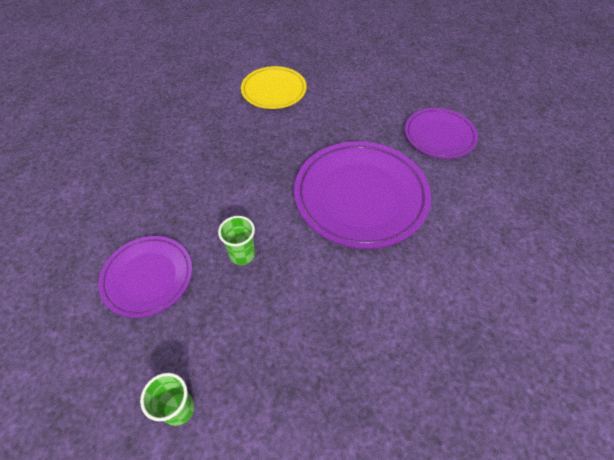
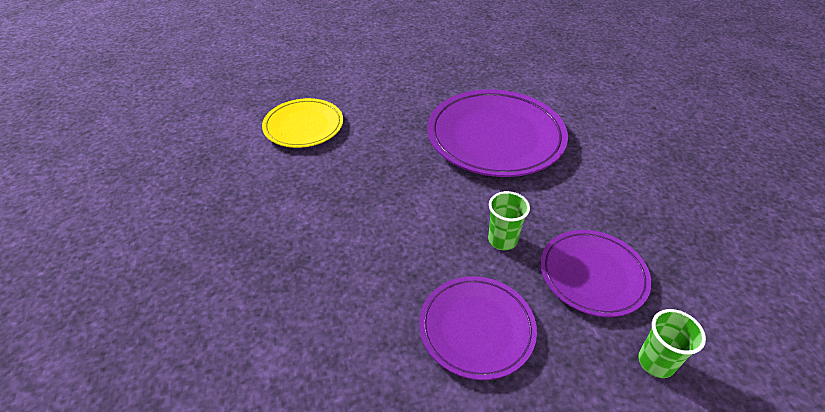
camera: 55 degrees left, 10 degrees down
(439, 136) = (468, 68): purple plate -> purple plate (592, 275)

